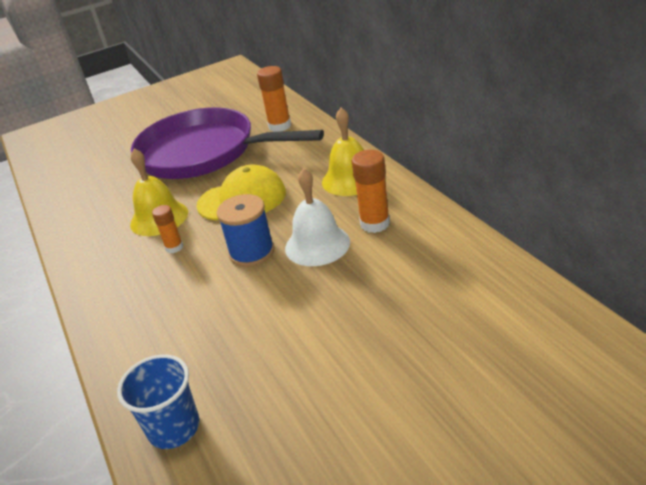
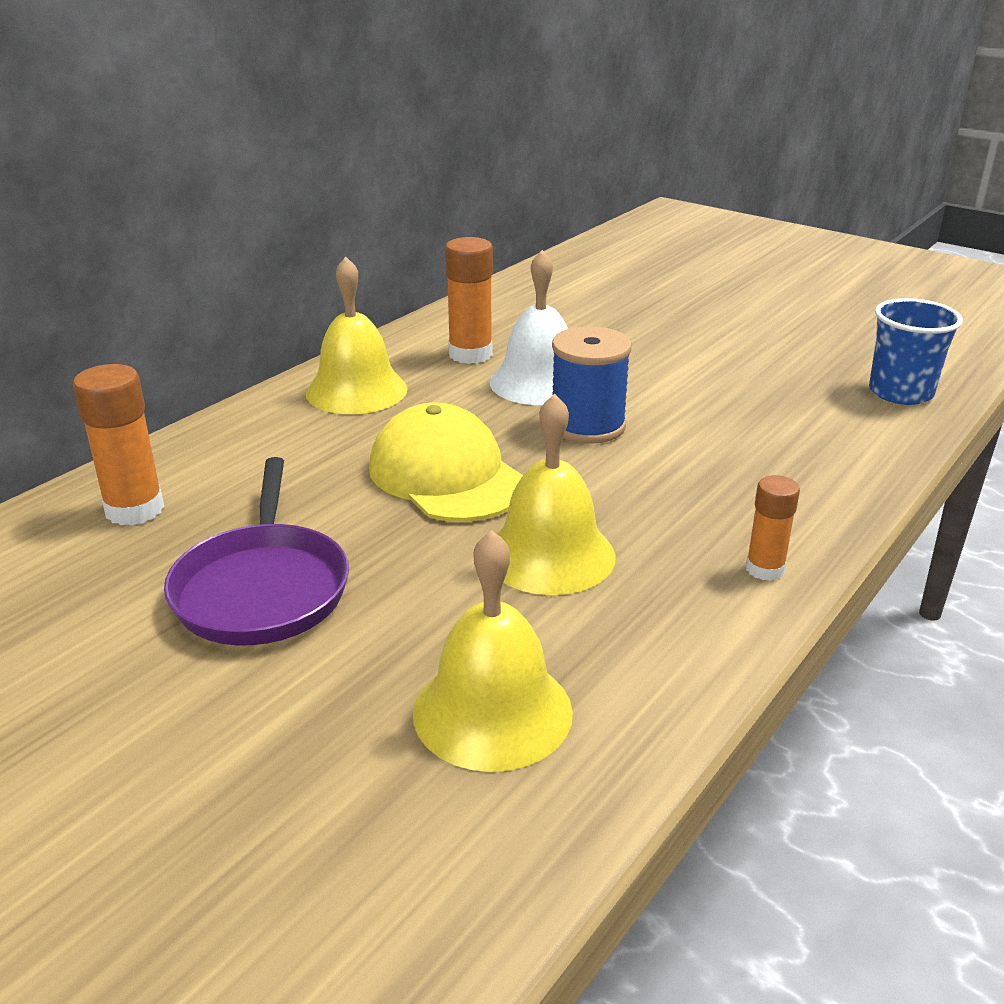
camera: 120 degrees left, 5 degrees down
(98, 192) = (492, 711): none -> yellow bell
(174, 247) = (623, 502): orange glue stick -> orange glue stick (765, 569)
(204, 152) = (262, 588): purple pan -> purple pan, size x0.55

